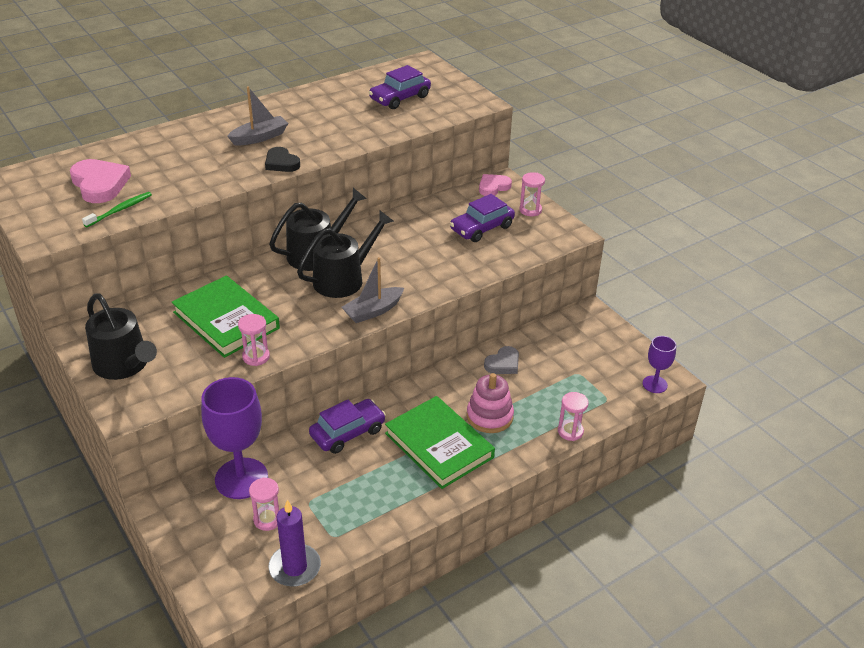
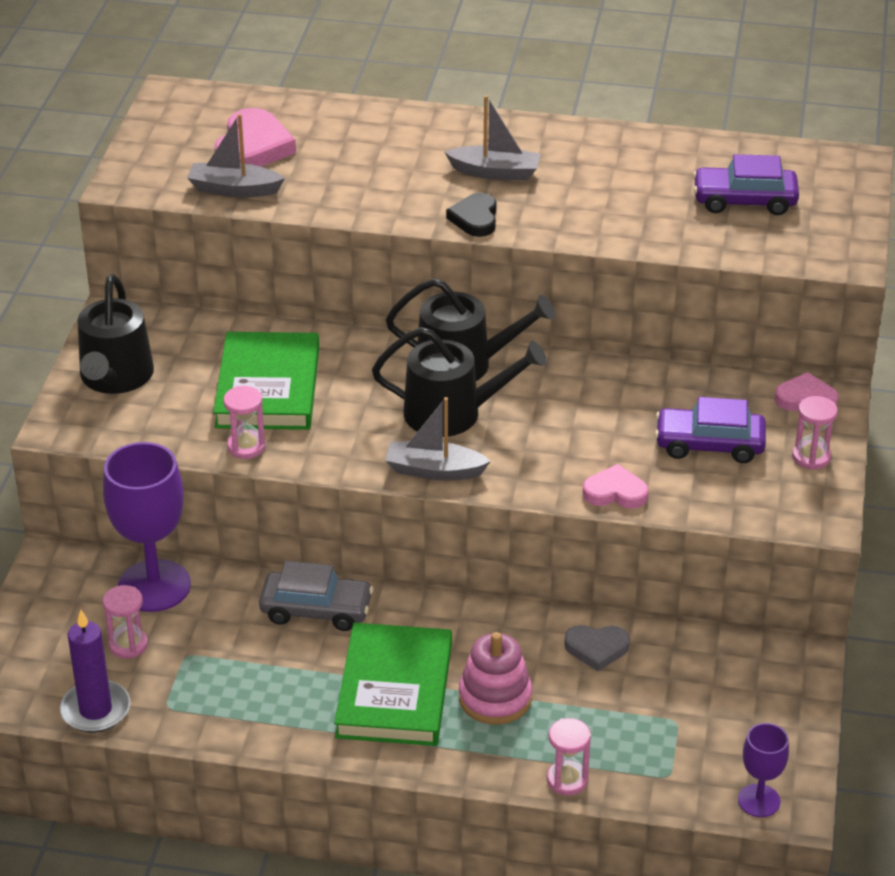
camera: 45 degrees right, 0 degrees up
(120, 210) = (234, 189): green toothbrush -> grey boat
(347, 432) = (316, 610): purple car -> grey car
(471, 272) = (615, 492): none -> pink heart

